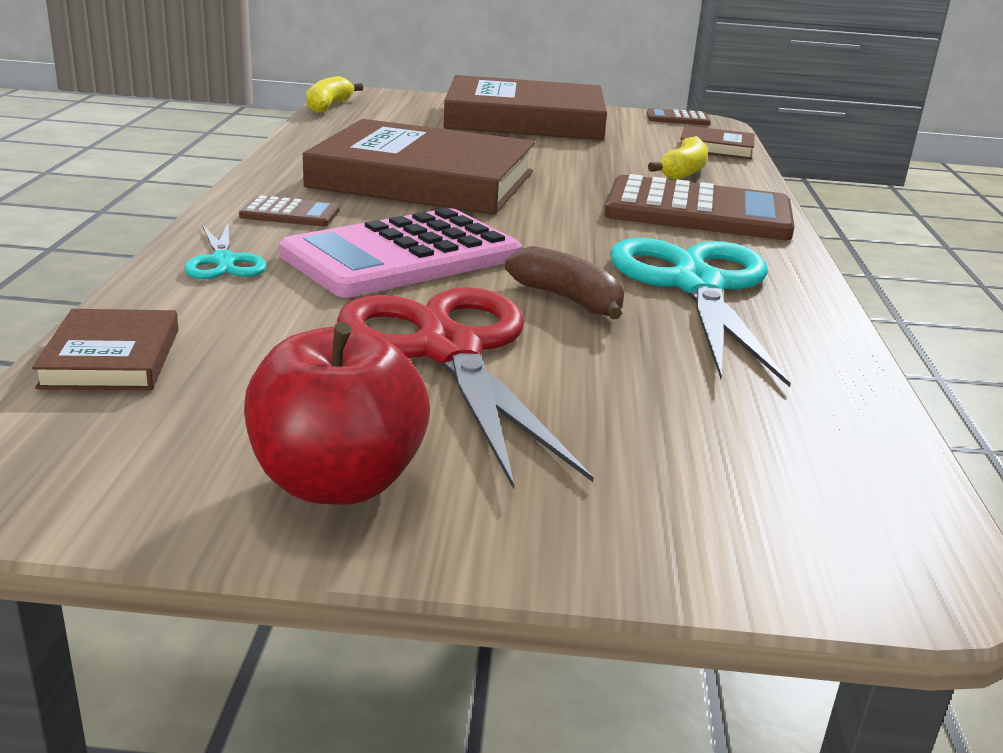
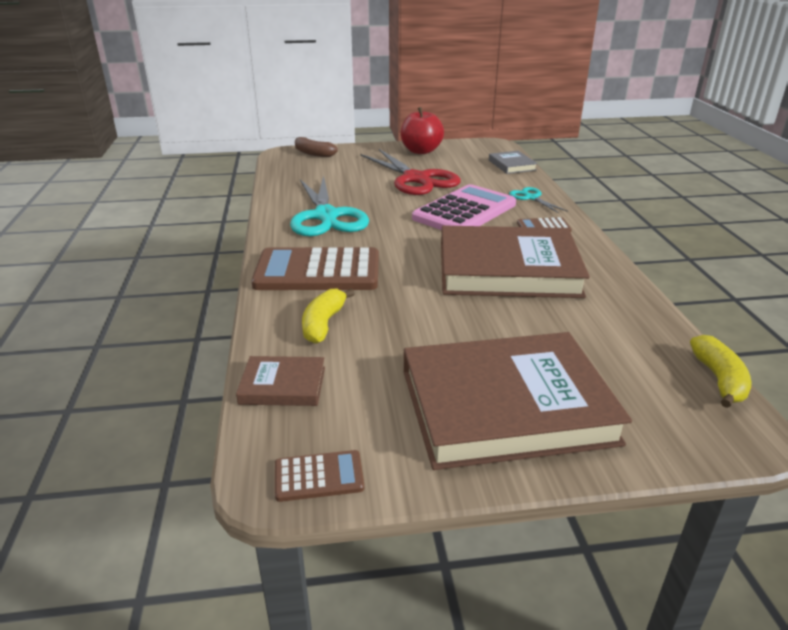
camera: 170 degrees right, 5 degrees up
(111, 358) = (512, 165): brown book -> grey book
(568, 300) = (382, 202): brown banana -> brown banana (313, 153)

